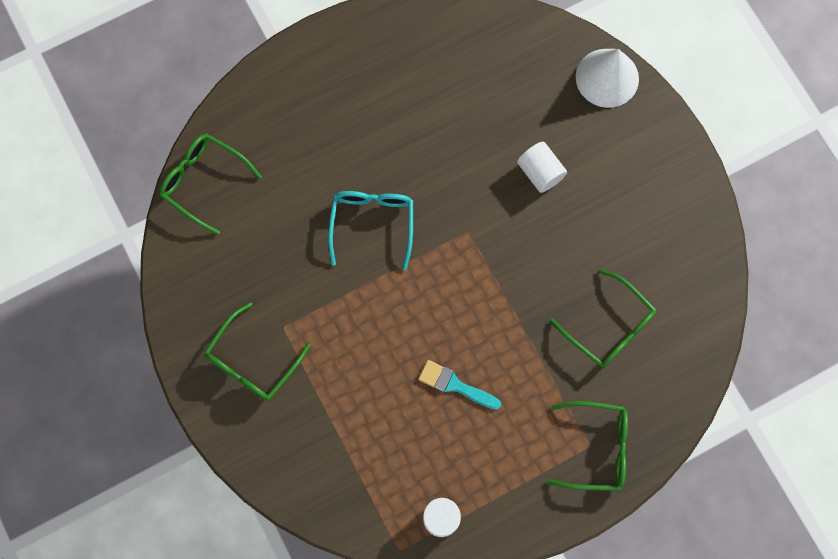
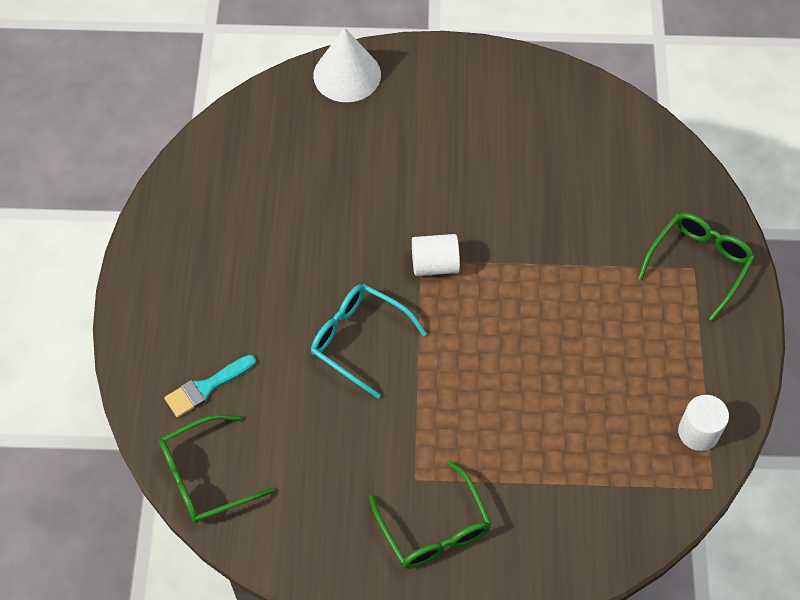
camera: 60 degrees left, 15 degrees down
(454, 385) = (569, 351): turquoise brush -> turquoise brush (206, 387)
(540, 172) = (402, 172): white cylinder -> white cylinder (435, 264)
(609, 327) = (587, 195): green glasses -> none

